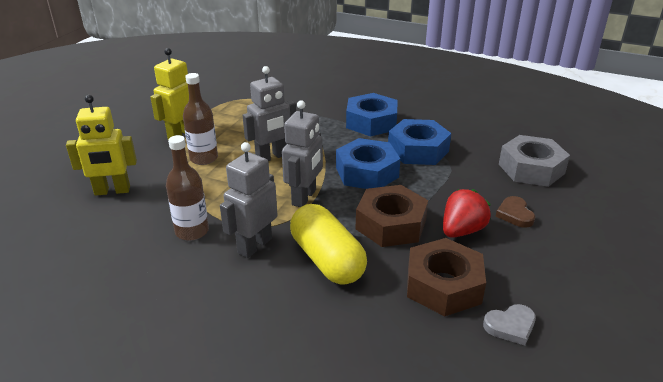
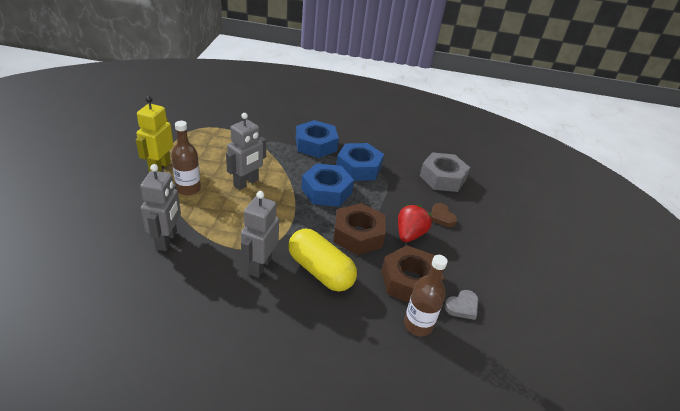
camera: 20 degrees left, 5 degrees up
(112, 191) = (117, 228): yellow robot -> none
(192, 231) = (203, 259): brown bottle -> brown bottle (418, 325)
(304, 197) = (285, 218): grey robot -> grey robot (167, 240)

